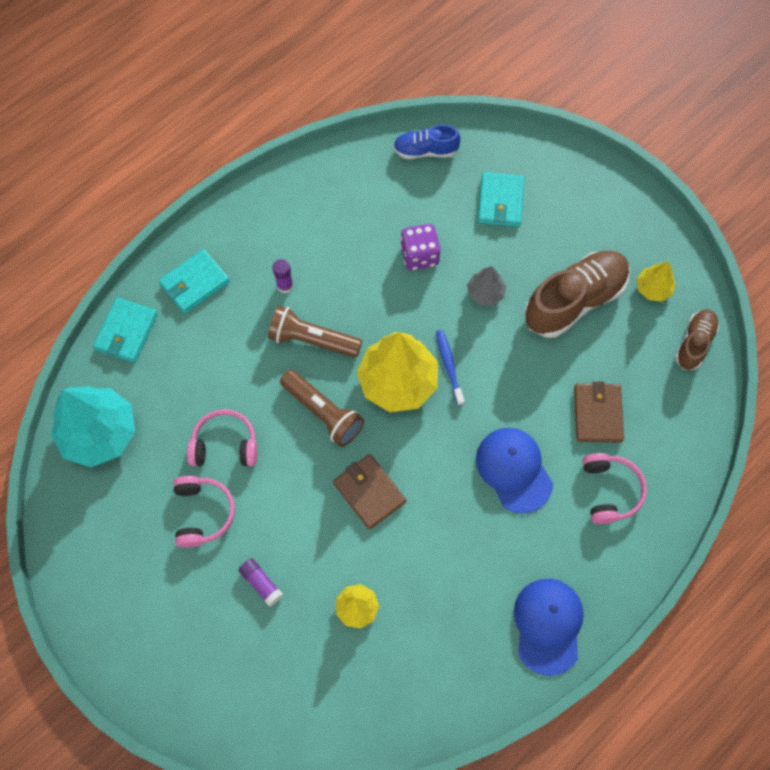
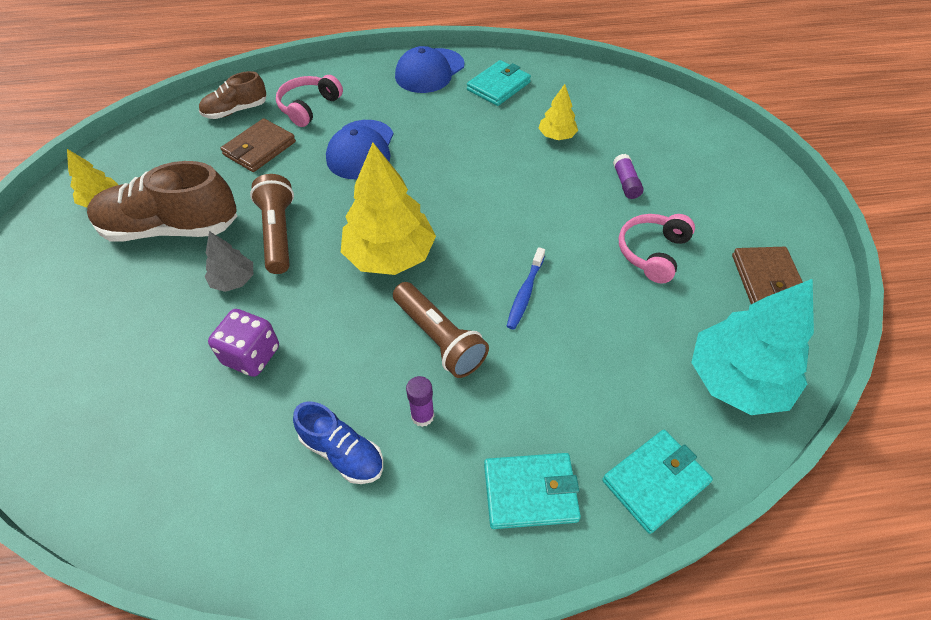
camera: 145 degrees left, 15 degrees down
(225, 445) = (598, 294): pink headphones -> none
(323, 412) = (481, 269): brown flashlight -> brown flashlight (278, 233)
(369, 492) = (489, 193): brown wallet -> brown wallet (767, 280)
(425, 151) = (104, 482): blue shoe -> blue shoe (342, 452)
(449, 366) = (333, 241): blue toothbrush -> blue toothbrush (525, 293)
(500, 201) = (110, 358): turquoise wallet -> turquoise wallet (498, 86)
(694, 343) = (131, 150): brown shoe -> brown shoe (236, 111)

